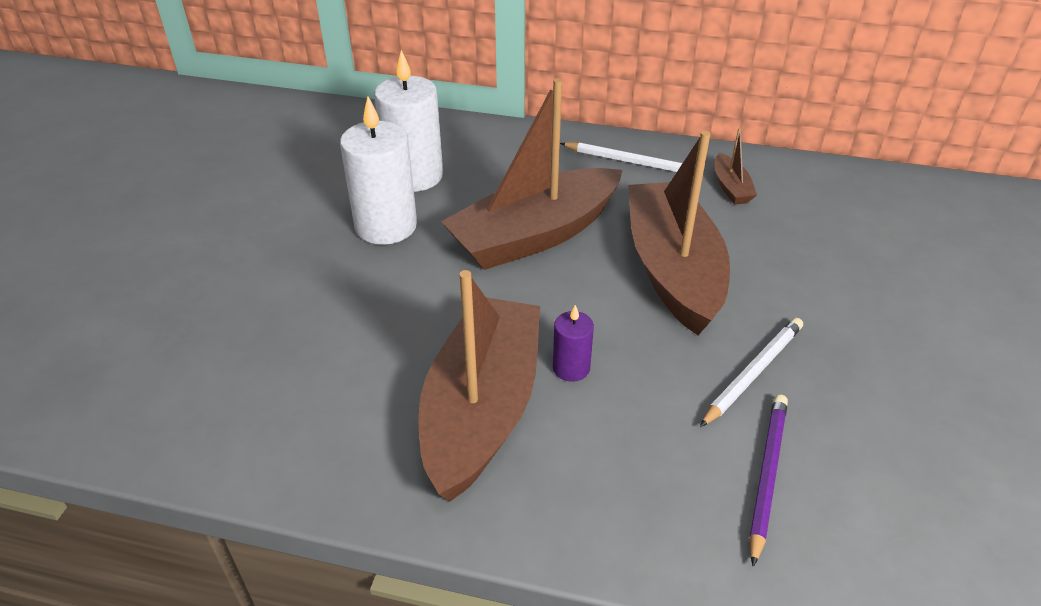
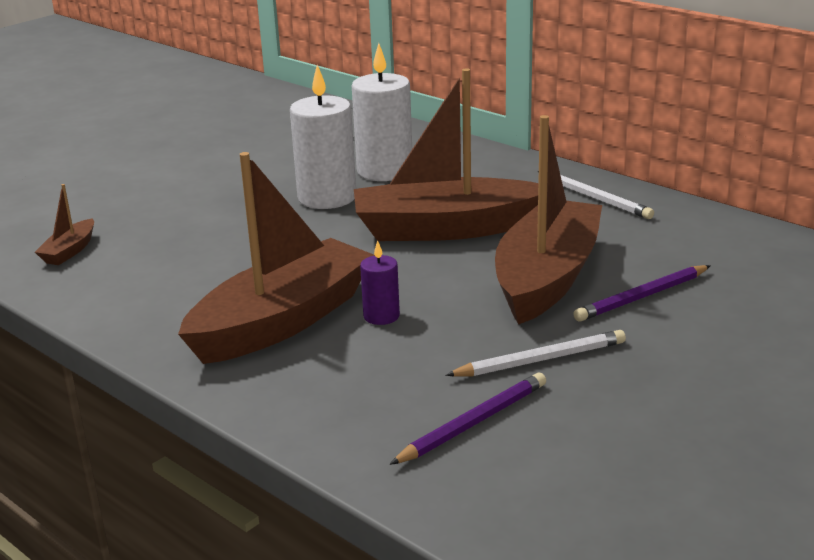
camera: 30 degrees right, 15 degrees down
(731, 187) = (677, 235): brown boat -> brown boat (70, 251)
(766, 268) = (642, 297): none -> purple pencil

